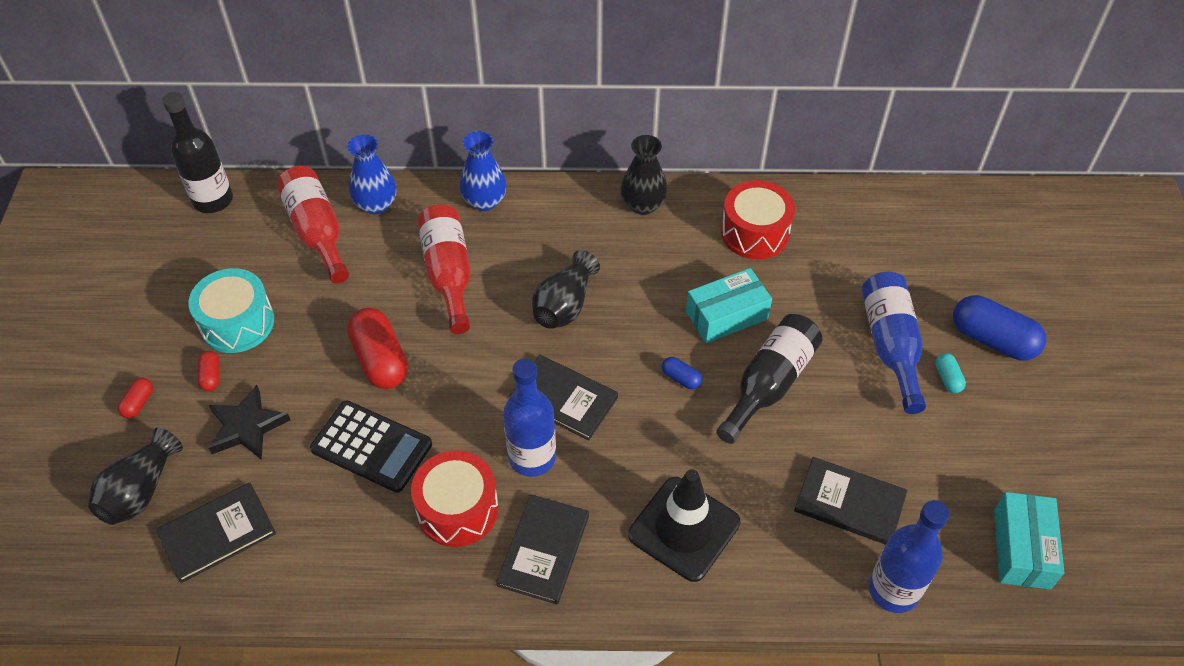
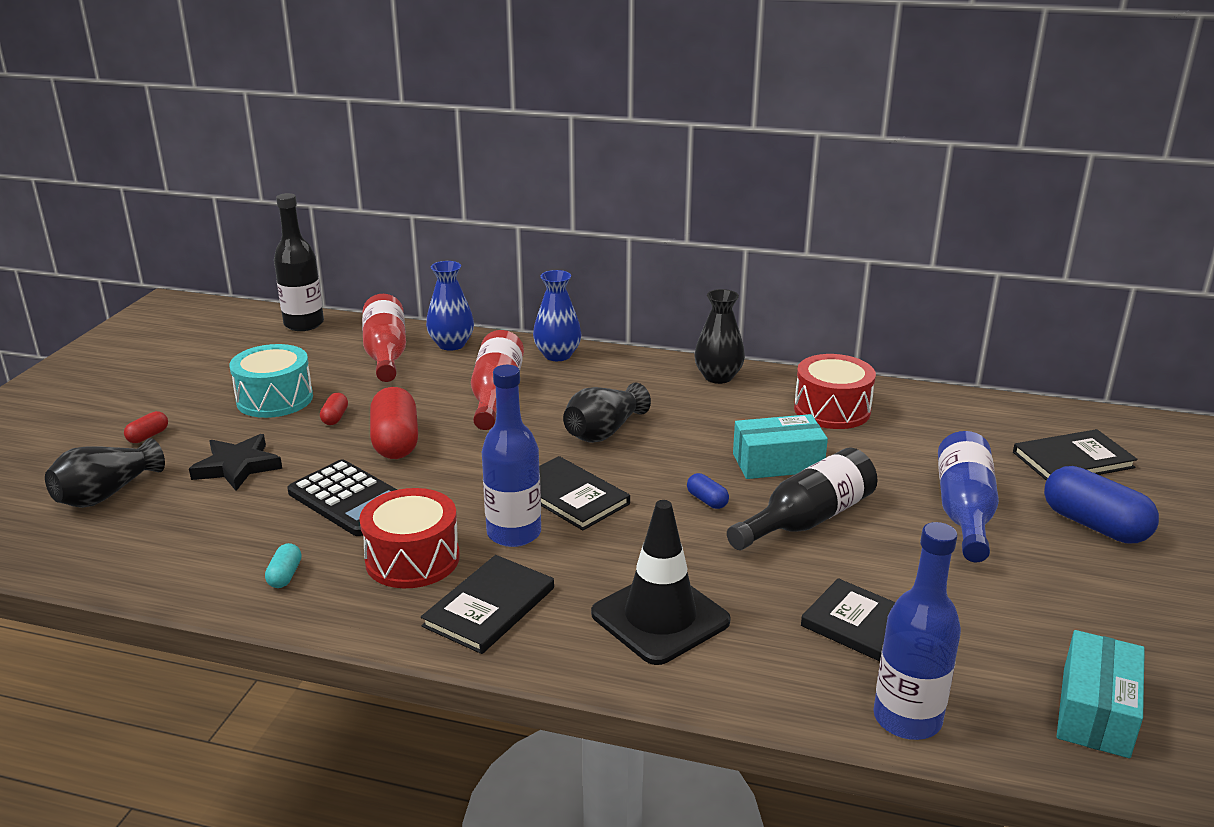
camera: 15 degrees right, 25 degrees down
(211, 376) = (227, 429): red capsule -> red capsule (335, 417)
(217, 533) = (157, 535): black book -> black book (1073, 460)
(947, 378) = (1029, 547): turquoise capsule -> turquoise capsule (285, 575)

